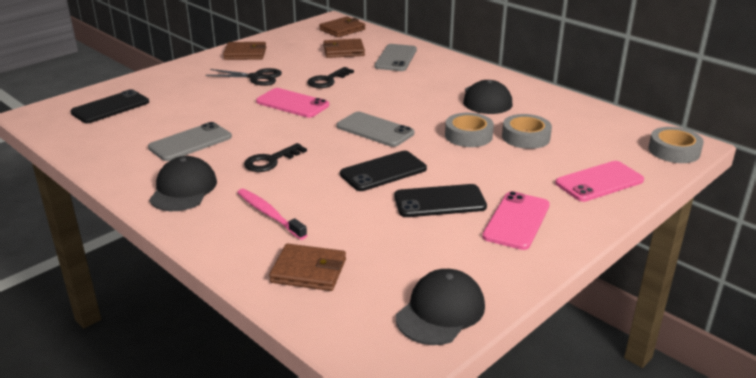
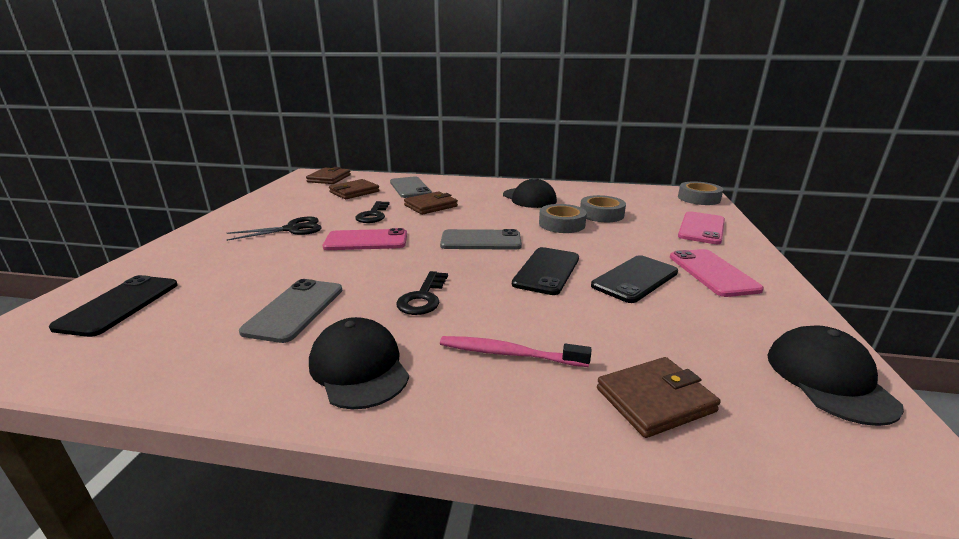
camera: 35 degrees left, 5 degrees down
(245, 54) = (251, 213): brown wallet -> brown wallet (431, 206)

